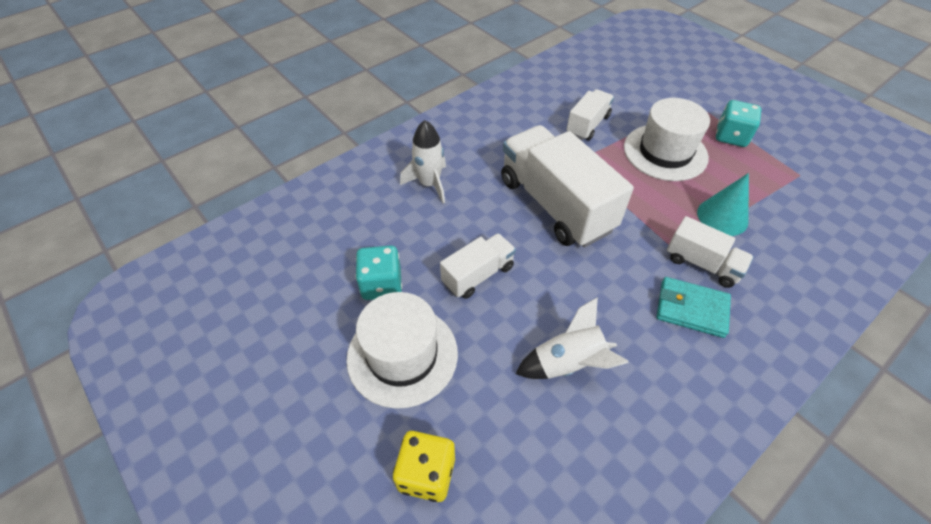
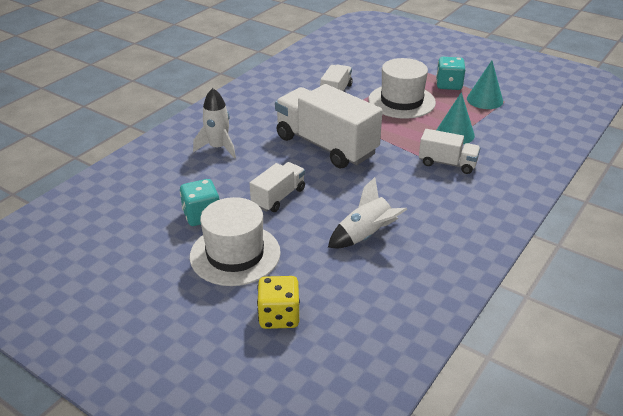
camera: 15 degrees left, 15 degrees down
(691, 309) = (446, 190): turquoise wallet -> none
(773, 168) = (484, 100): none -> turquoise cone

